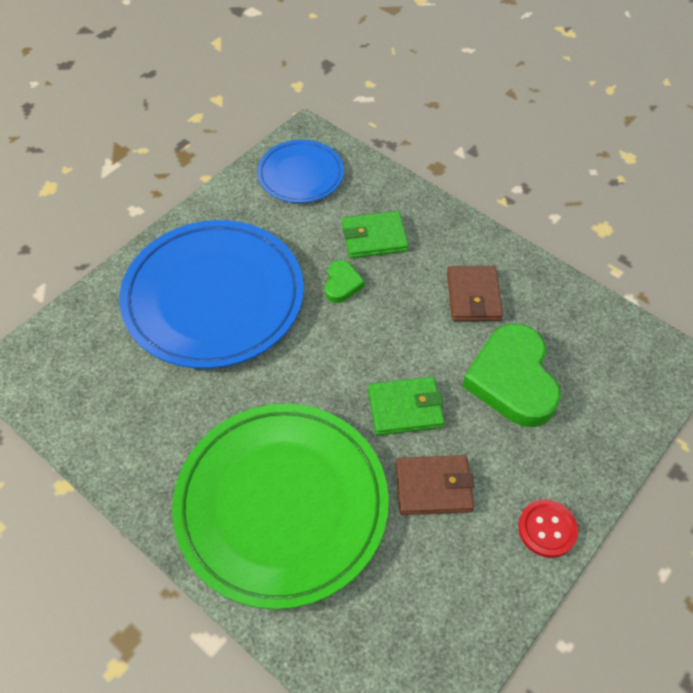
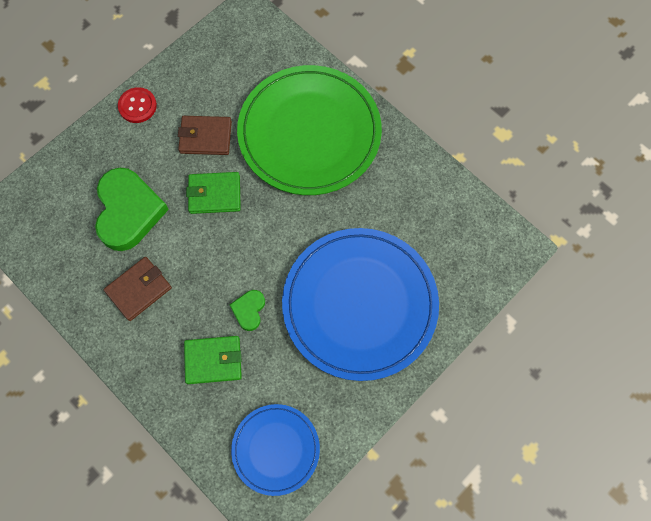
camera: 175 degrees left, 15 degrees up
(473, 296) = (139, 289): brown wallet -> brown wallet turned 45 degrees clockwise

